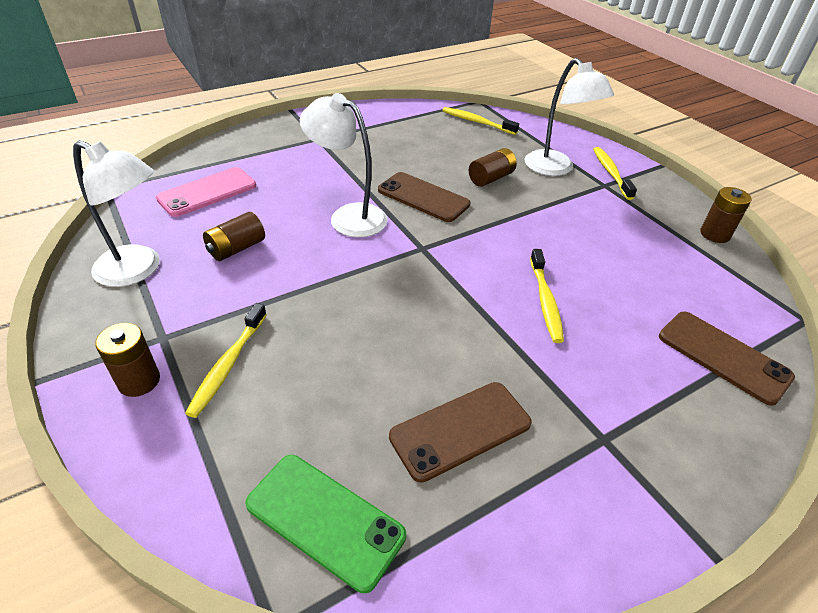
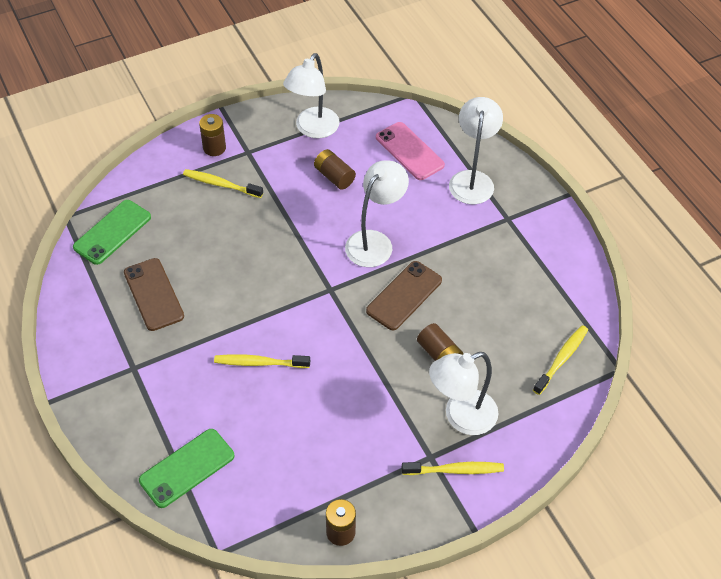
camera: 95 degrees right, 10 degrees up
(262, 155) = (472, 179): none -> white lamp
(723, 356) = (187, 468): brown phone -> green phone

